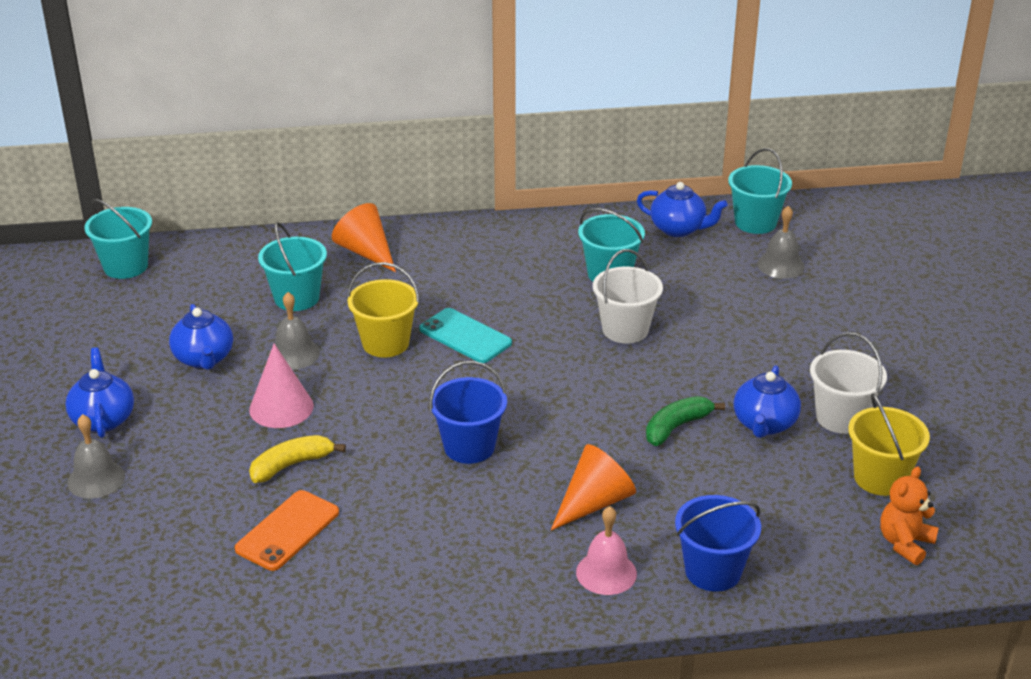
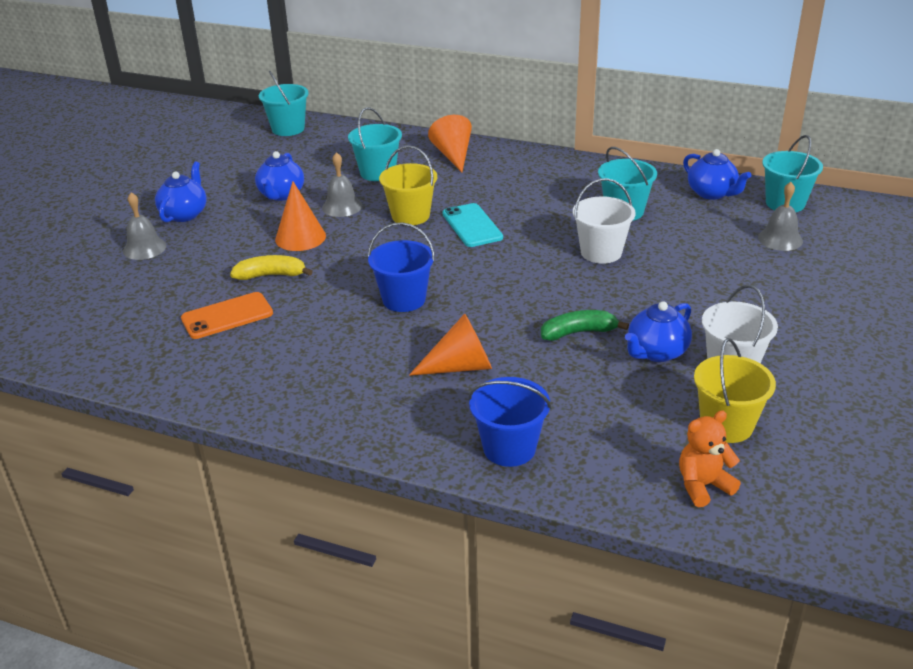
camera: 30 degrees right, 0 degrees up
(281, 407) = (300, 237): pink cone -> orange cone
(606, 573) = (422, 420): pink bell -> none

